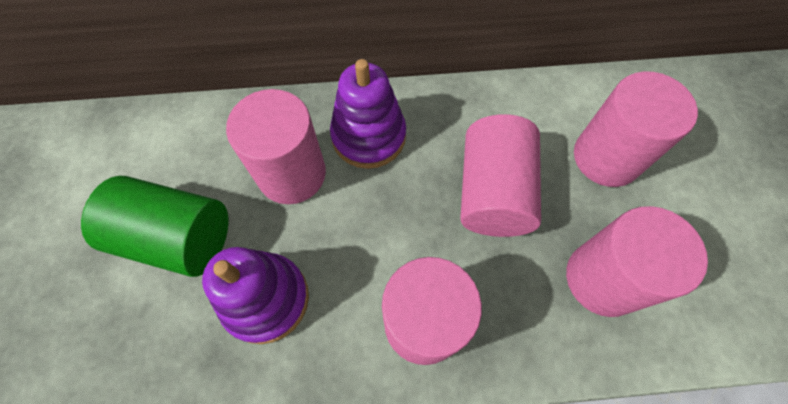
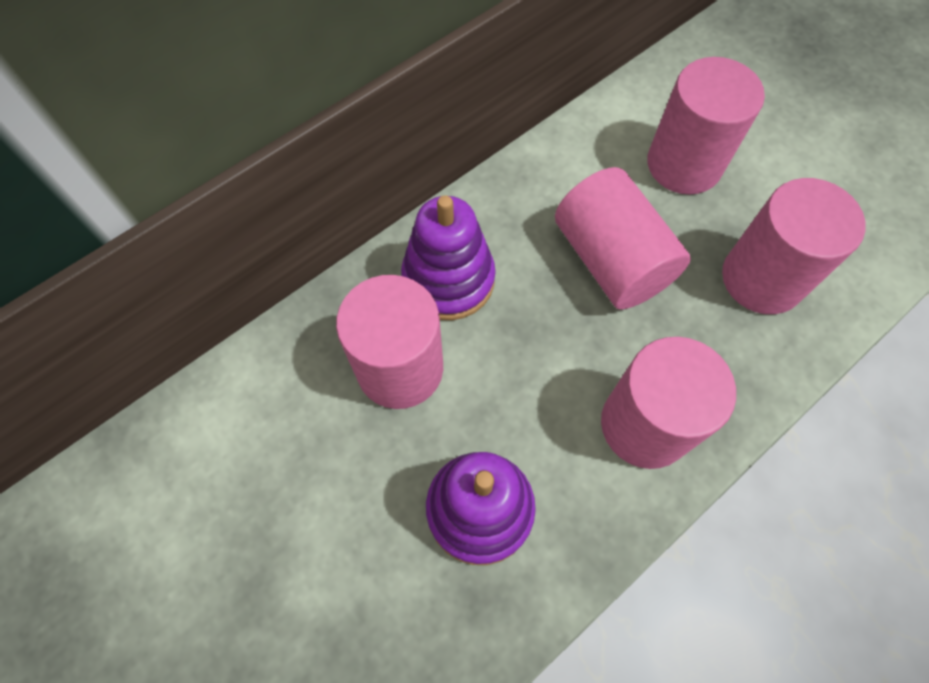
camera: 35 degrees left, 0 degrees up
(177, 237) = (331, 516): green cylinder -> none

